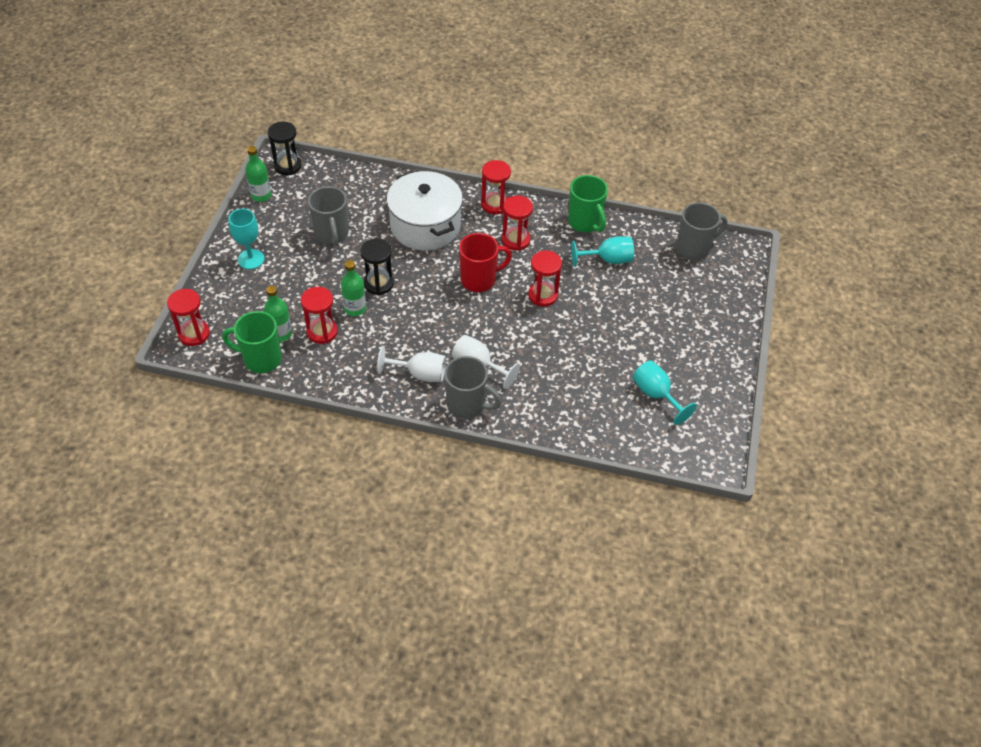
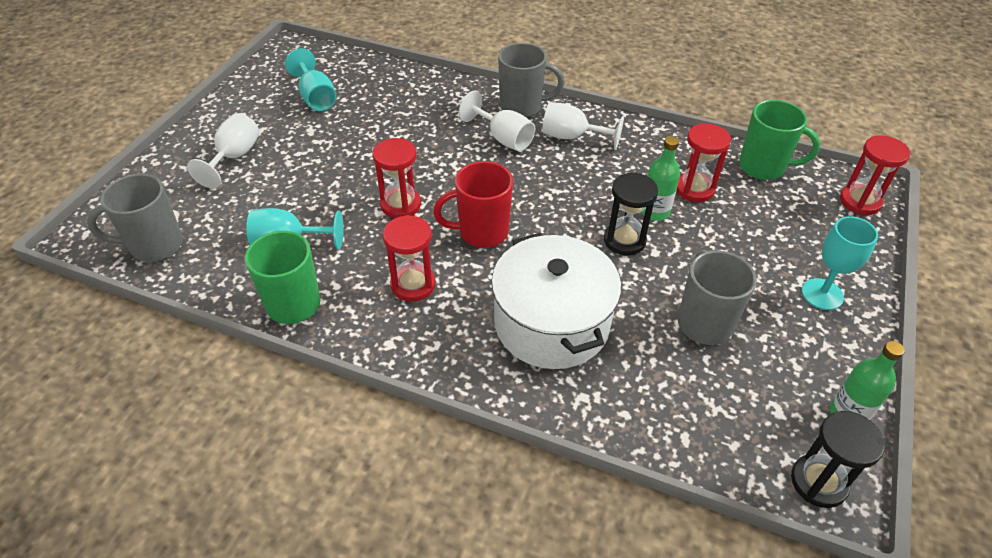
camera: 170 degrees left, 5 degrees down
(281, 333) = (747, 192): green bottle -> none
(467, 405) = (522, 107): grey mug -> grey mug turned 150 degrees clockwise
(495, 204) = (429, 351): red hourglass -> none
(687, 323) = (234, 157): none -> white goblet

